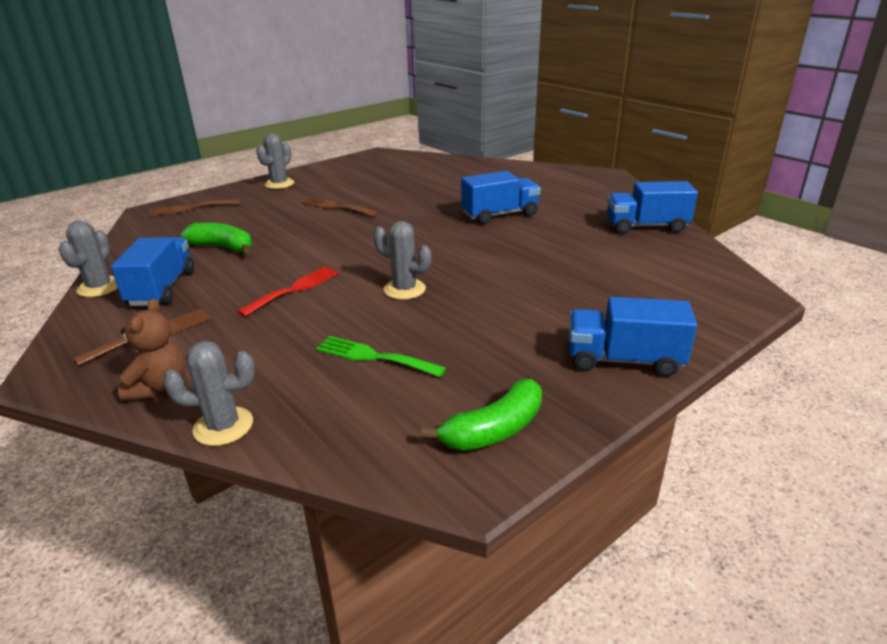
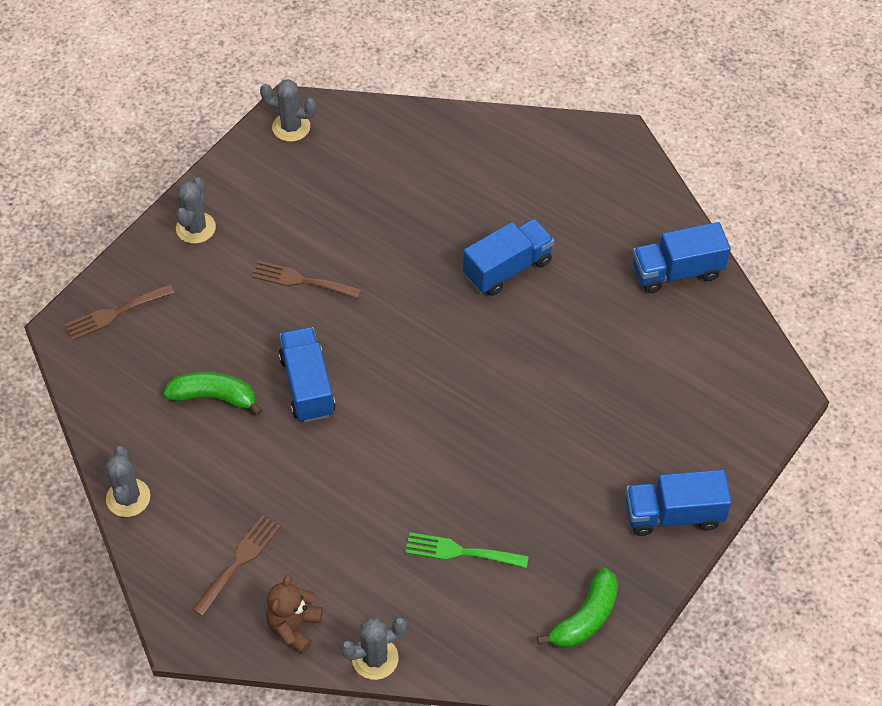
camera: 15 degrees left, 25 degrees up
(160, 387) = (294, 627): brown teddy bear -> brown teddy bear turned 150 degrees counterclockwise
(162, 288) = (198, 487): blue truck -> blue truck (307, 386)
(294, 289) = (338, 463): red fork -> none
(404, 289) = (450, 443): grey cactus -> grey cactus (291, 127)

